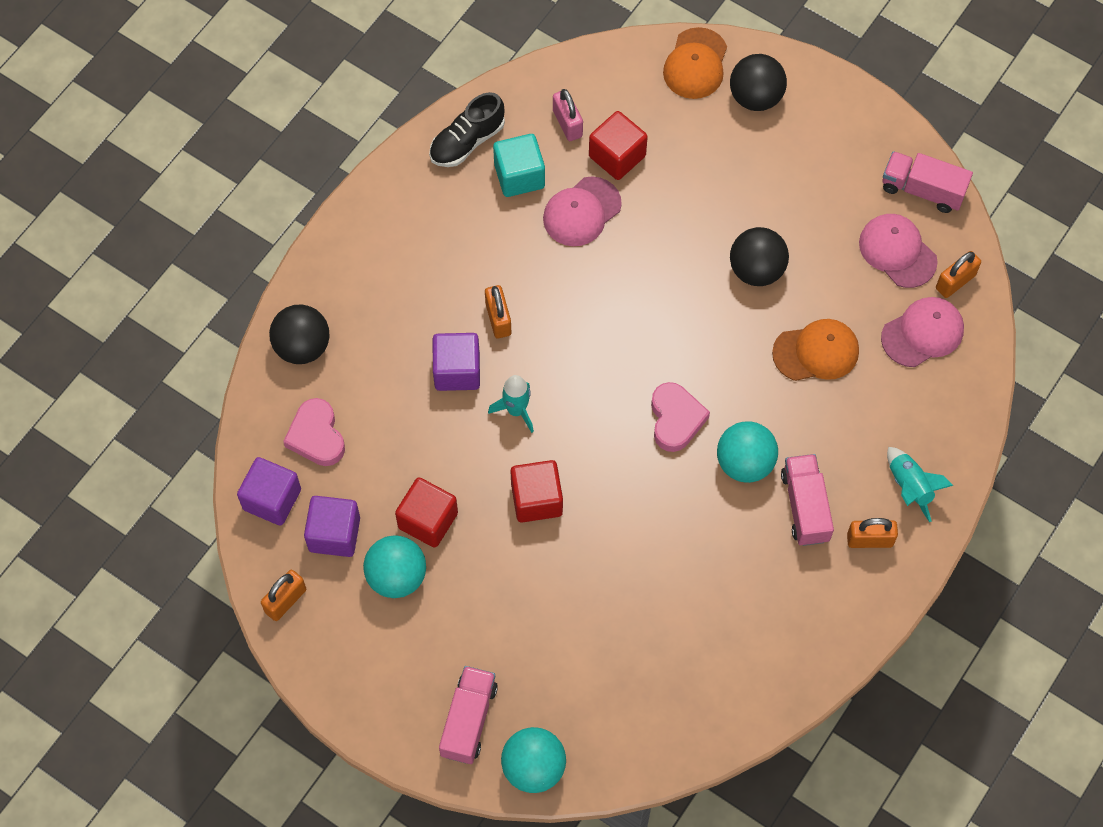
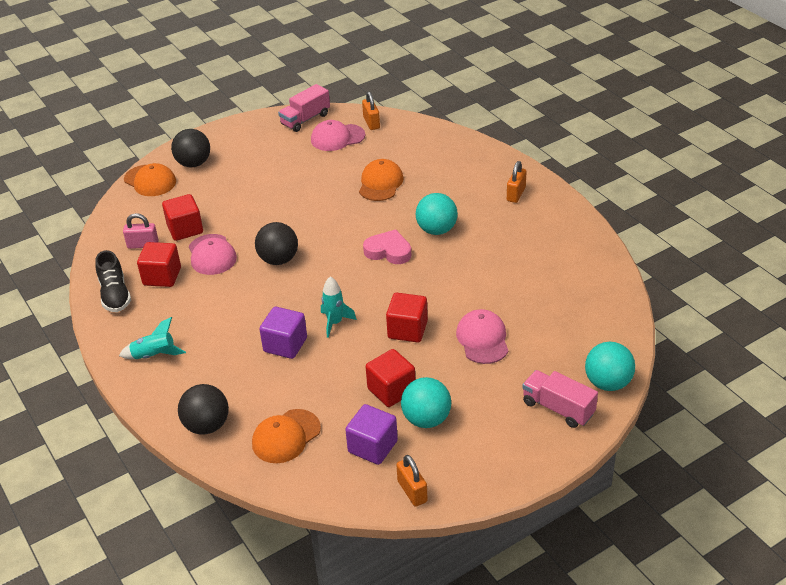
camera: 65 degrees left, 25 degrees down
(272, 499) = (322, 478): purple cube -> none
(316, 436) = (286, 436): pink heart -> orange cap
(498, 319) = (260, 314): orange padlock -> none
(519, 176) = (162, 276): turquoise cube -> red cube
(756, 270) = (309, 192): black ball -> black ball (278, 260)
(805, 506) = (480, 213): pink truck -> none
(909, 487) = (490, 171): turquoise rocket -> turquoise rocket (154, 355)
(922, 333) = (395, 142): pink cap -> pink cap (482, 339)

